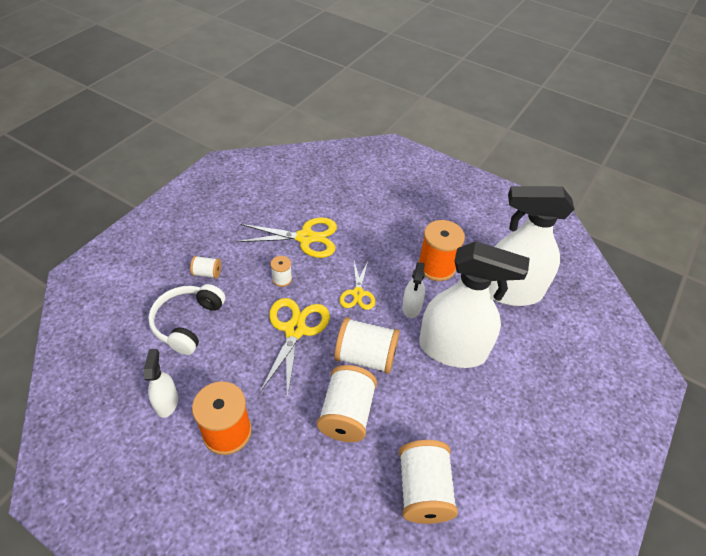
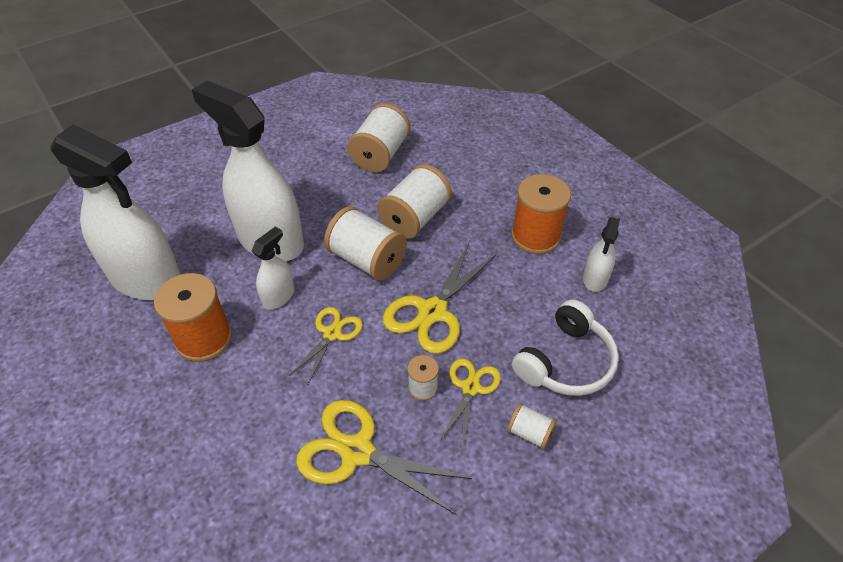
camera: 155 degrees left, 0 degrees up
(251, 287) = (470, 388): none -> yellow scissors

